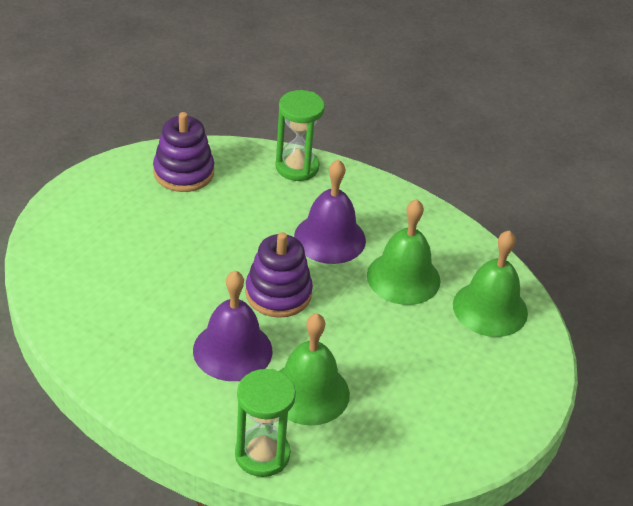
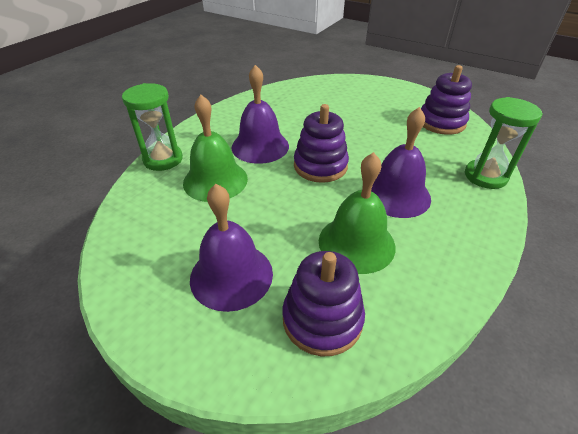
camera: 95 degrees right, 0 degrees up
(453, 368) = (231, 275): none -> purple bell
(490, 308) = (322, 319): green bell -> purple stacking toy

